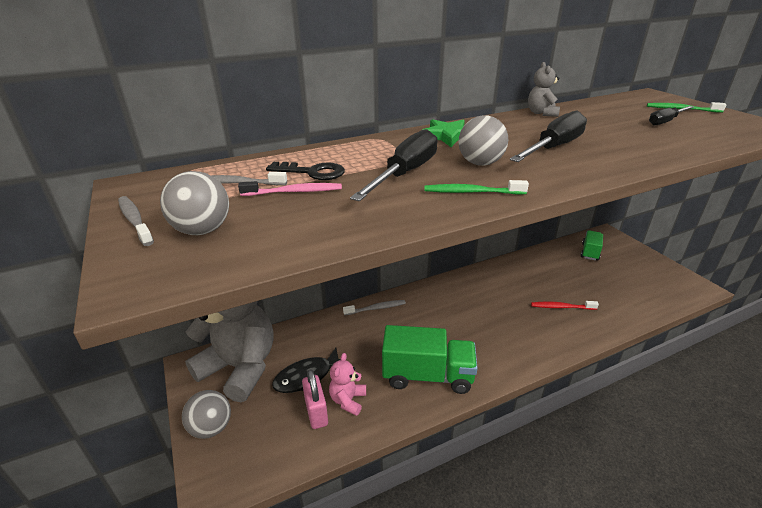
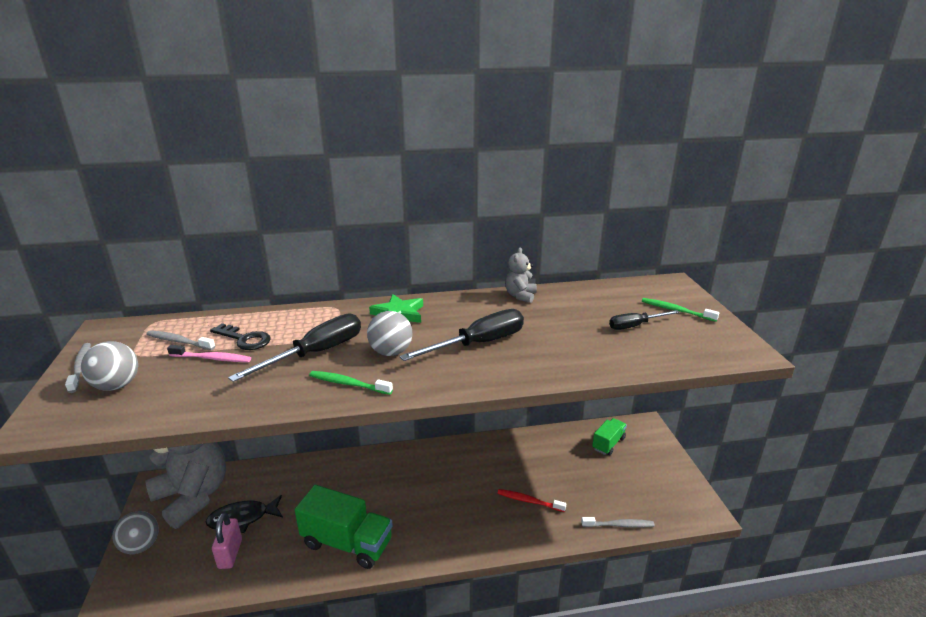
camera: 15 degrees right, 5 degrees down
(348, 400) = (263, 549): pink teddy bear -> none
(376, 308) = (344, 463): grey toothbrush -> grey toothbrush (619, 525)

